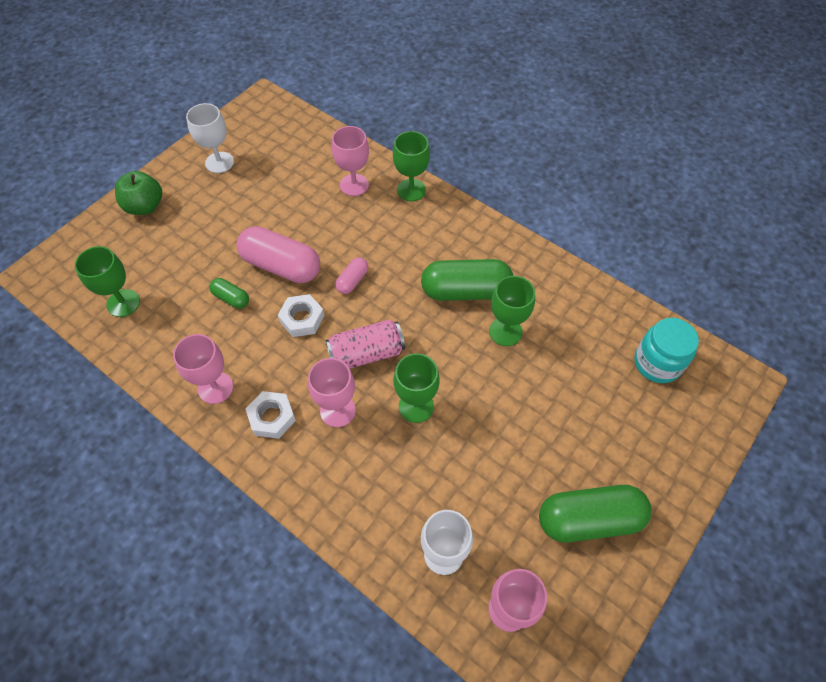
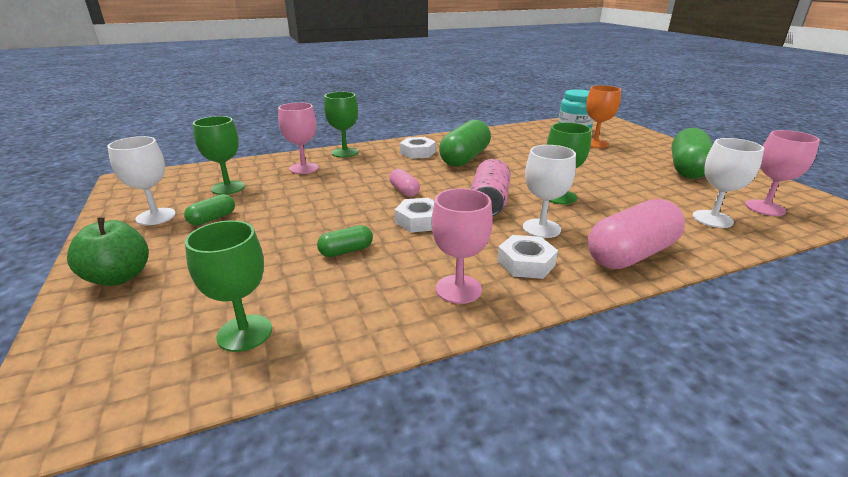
camera: 60 degrees left, 30 degrees down
(233, 194) = (212, 219): none -> green capsule
(281, 266) = (343, 216): pink capsule -> pink capsule (631, 254)
(337, 410) = (541, 228): pink goblet -> white goblet
(453, 245) = (417, 152): none -> white nut
(505, 331) = (514, 156): green goblet -> green goblet (228, 188)
(614, 400) = (595, 143): none -> orange goblet

